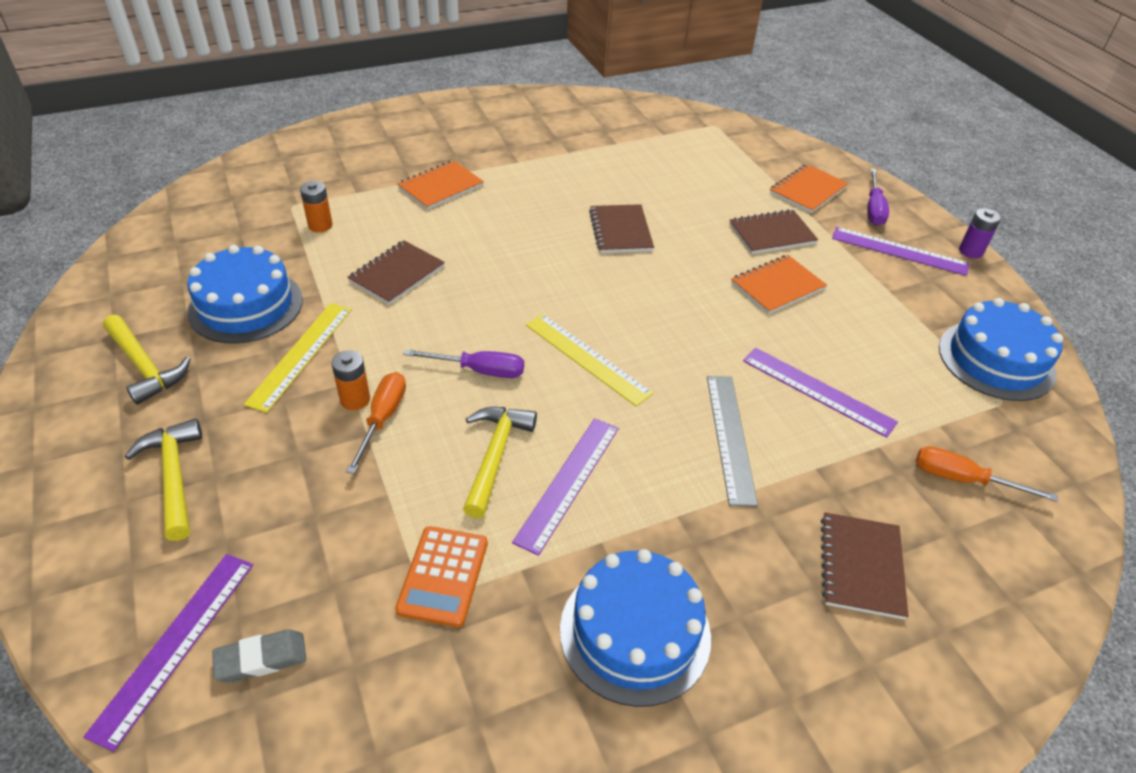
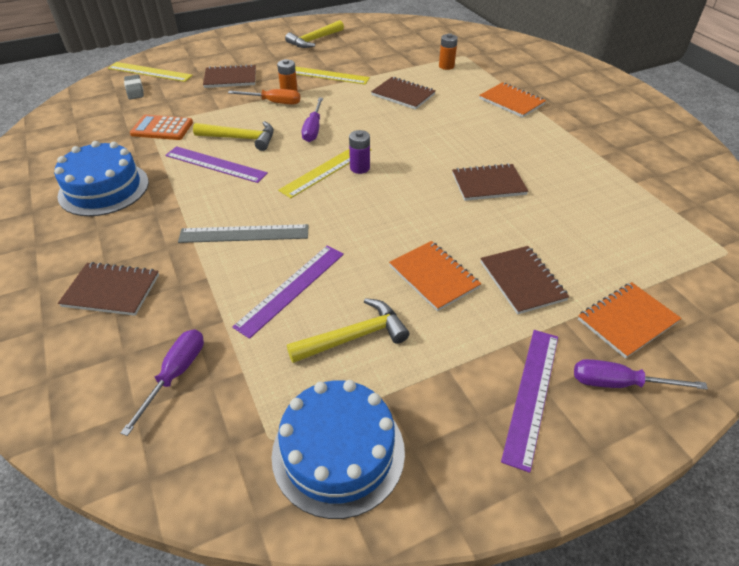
camera: 90 degrees right, 0 degrees up
(174, 477) = (241, 58): yellow hammer -> yellow hammer (354, 337)
(175, 644) = (150, 72): purple ruler -> yellow ruler
(246, 305) = (364, 56): blue cake -> none
(266, 487) = (230, 78): none -> brown notebook
(807, 191) = (627, 321): orange notebook -> orange notebook turned 75 degrees counterclockwise
(963, 479) = (175, 375): orange screwdriver -> purple screwdriver
(970, 251) = (561, 484): purple battery -> purple battery (360, 168)

